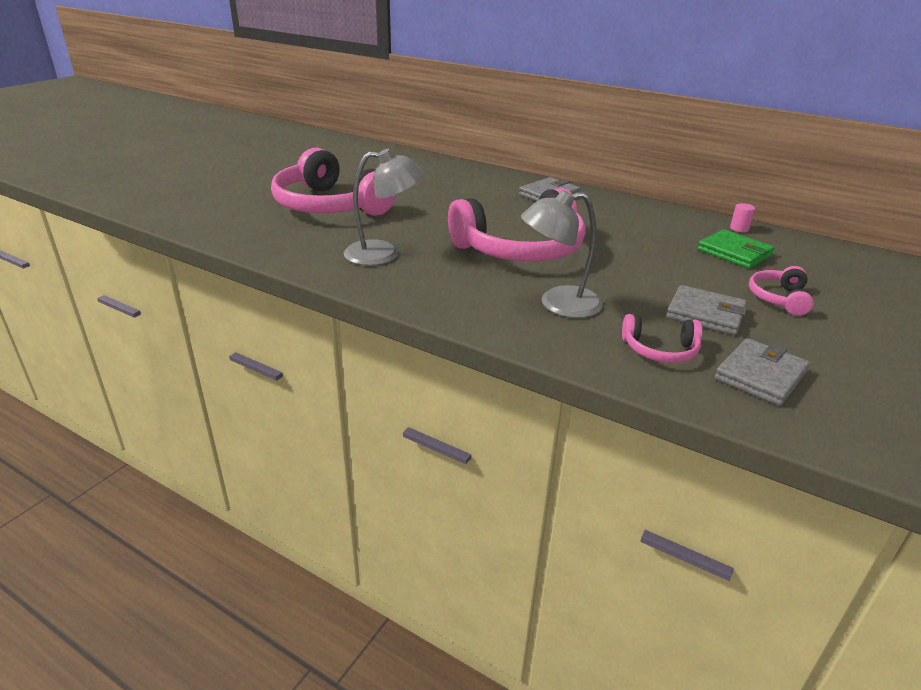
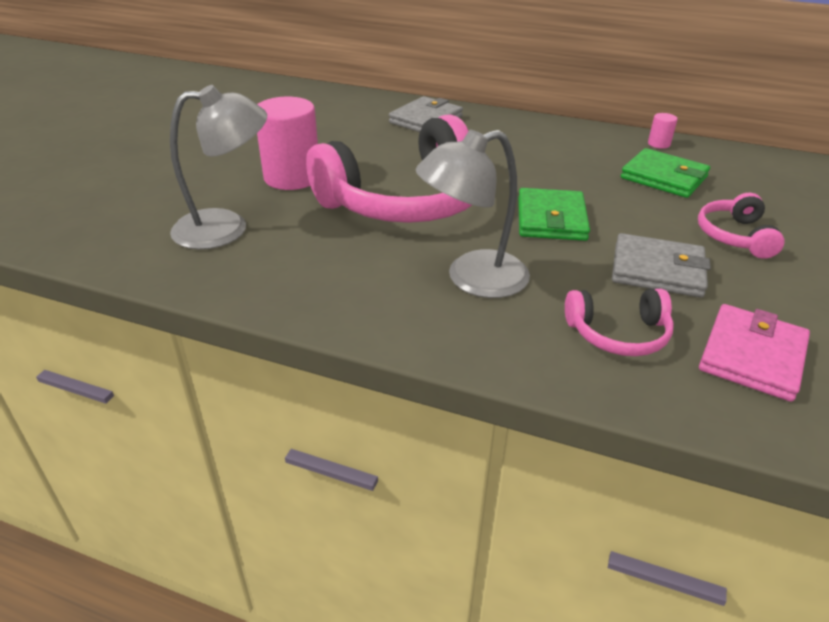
camera: 10 degrees left, 5 degrees up
(329, 206) = (144, 162): pink headphones -> none
(436, 225) = (292, 177): none -> pink cylinder
(631, 272) = (551, 219): none -> green wallet
(760, 375) = (752, 356): grey wallet -> pink wallet

